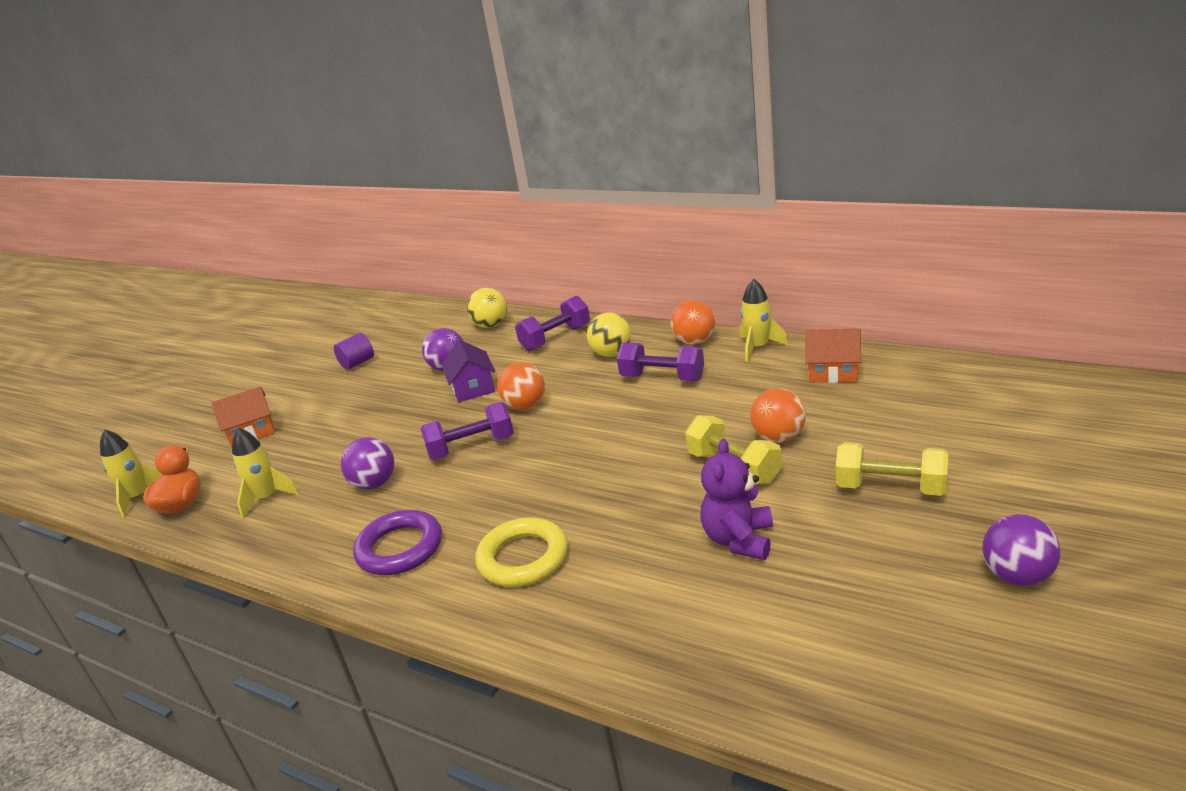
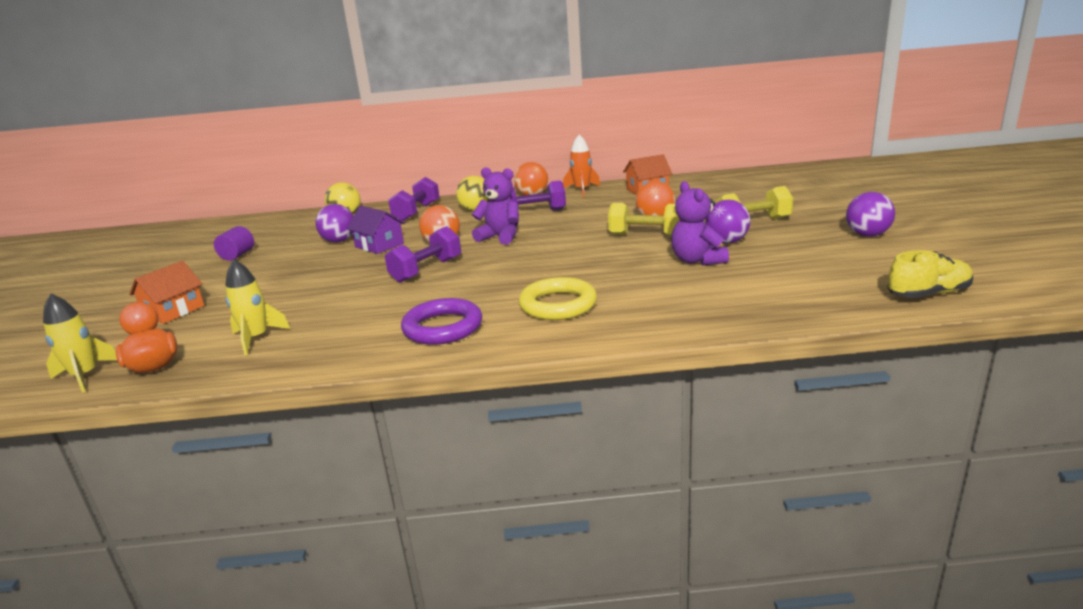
camera: 35 degrees left, 5 degrees down
(374, 484) = (363, 305): purple ball -> purple ball (726, 241)
(587, 413) = (500, 237): none -> purple teddy bear
(758, 348) = (582, 190): yellow rocket -> orange rocket
(947, 739) = (928, 294): none -> yellow shoe

